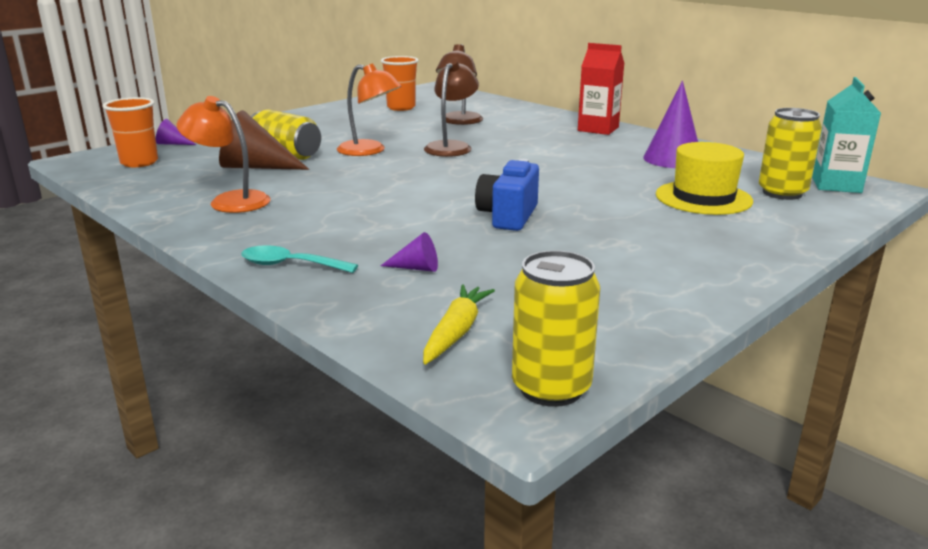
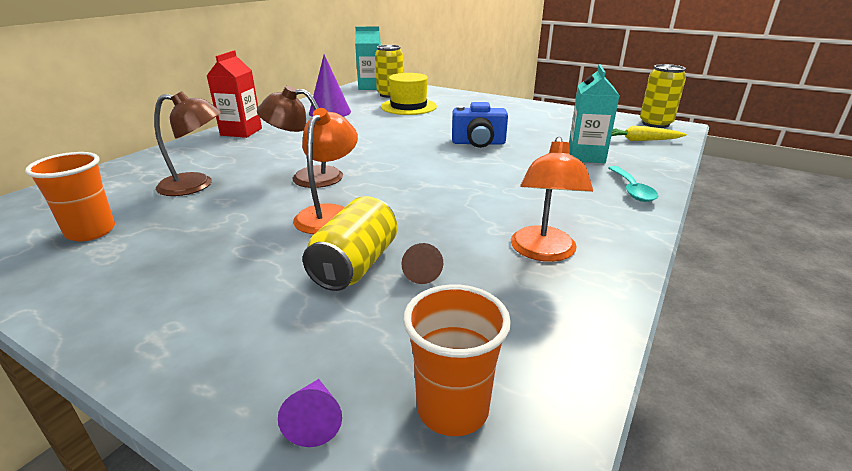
camera: 105 degrees left, 5 degrees up
(256, 167) = (421, 271): brown cone -> brown cone, size x0.49
(416, 268) = (586, 156): purple cone -> turquoise carton

